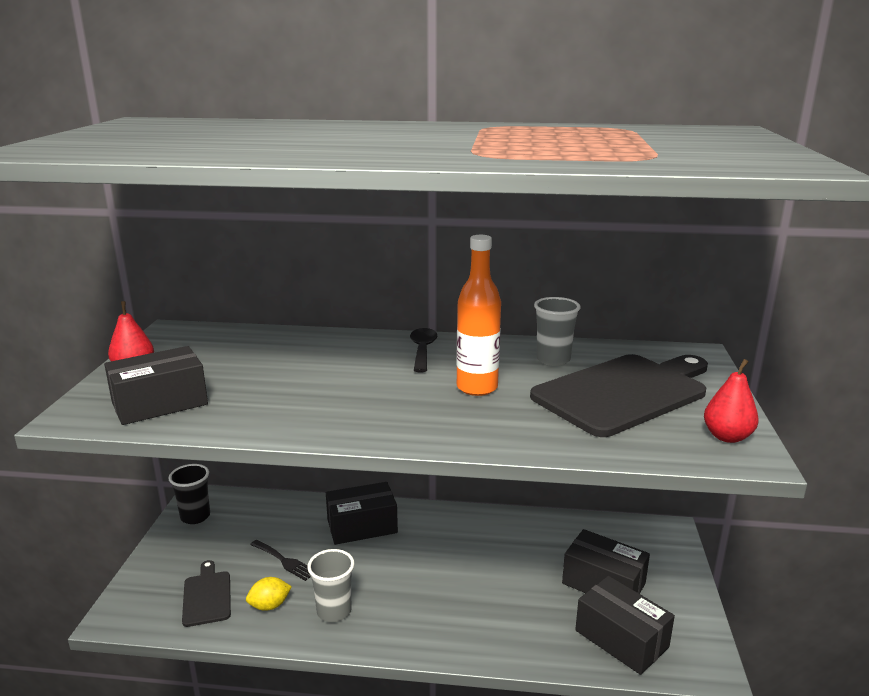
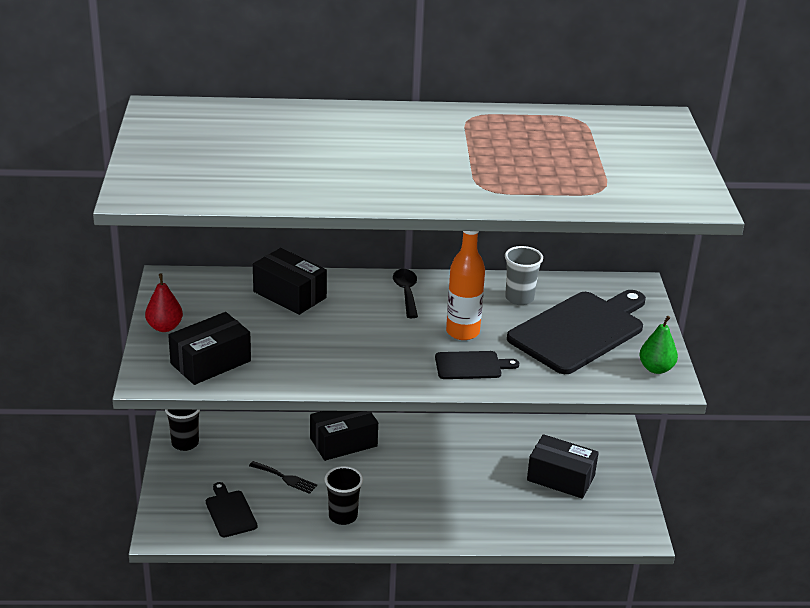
camera: 10 degrees left, 10 degrees up
(269, 606) = (287, 516): yellow lemon -> none
(334, 611) = (343, 516): grey cup -> black cup
(478, 422) = (471, 366): none -> black cutting board
(621, 639) = (577, 520): black box -> black box (289, 295)
(727, 437) = (656, 368): red pear -> green pear

